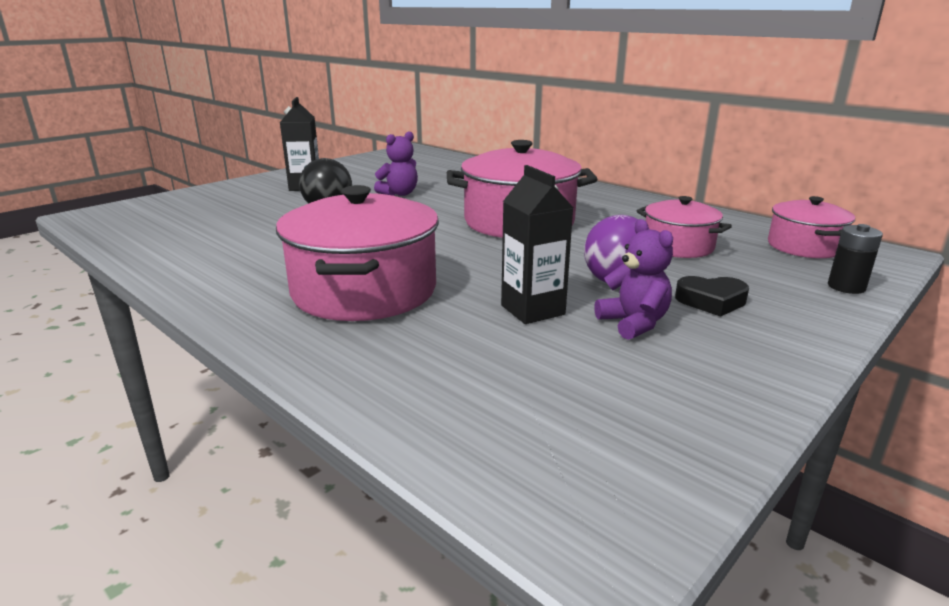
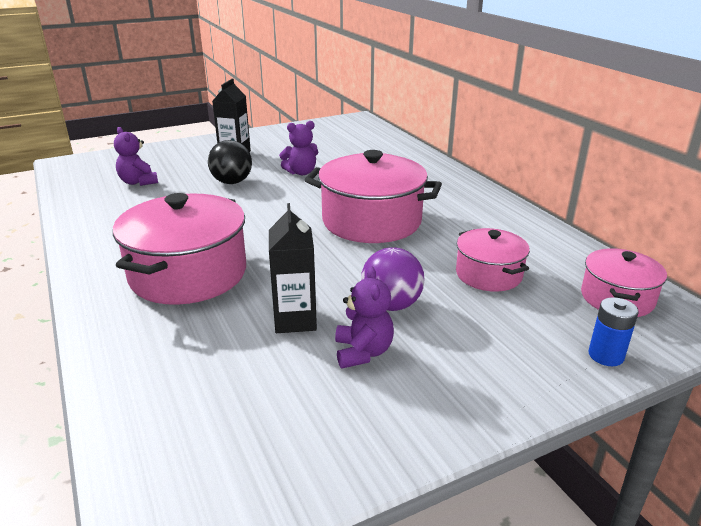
camera: 20 degrees right, 5 degrees up
(209, 221) = (138, 182): none -> purple teddy bear
(711, 301) = (454, 344): black heart -> none
(846, 287) = (605, 355): black battery -> blue battery

